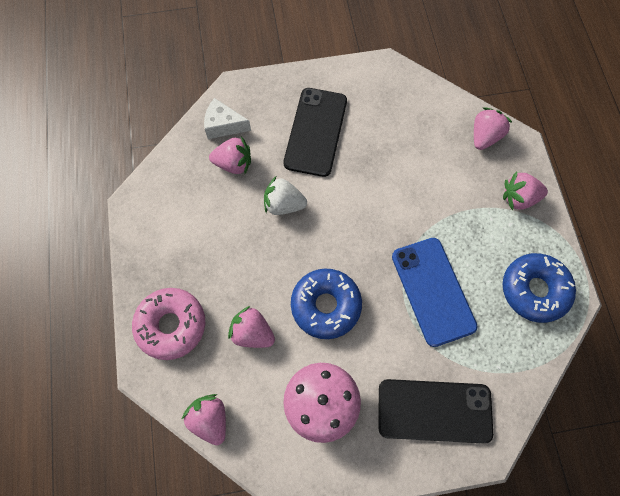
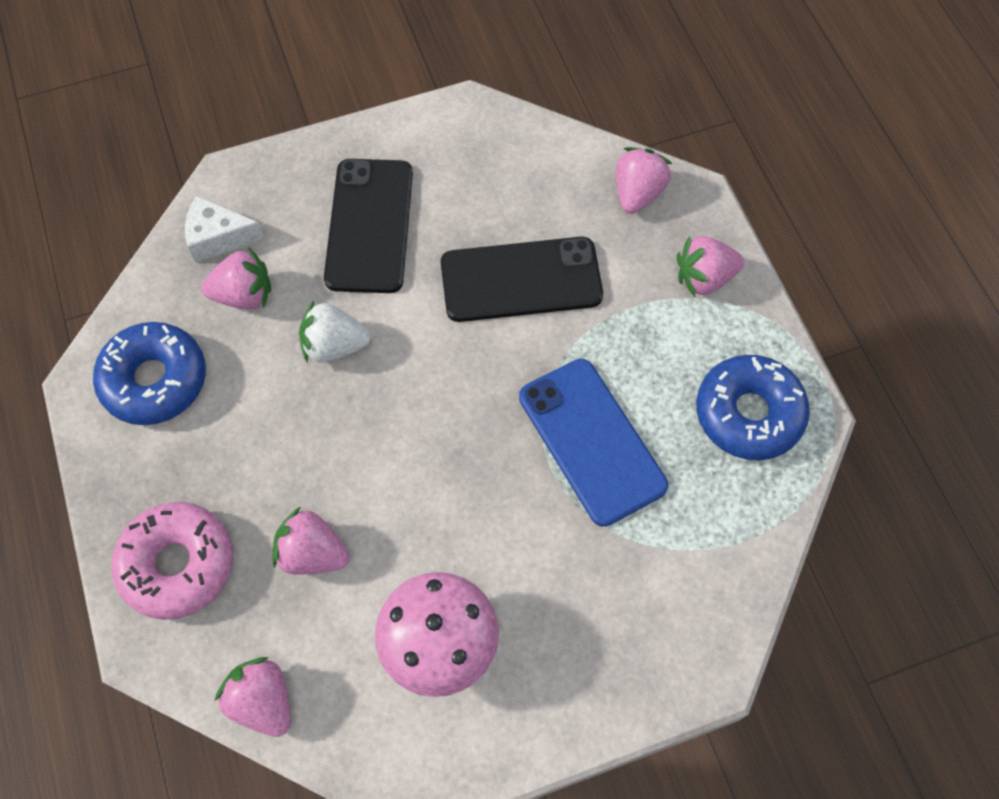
camera: 10 degrees left, 5 degrees down
(326, 305) = (425, 492): blue donut -> blue donut (155, 380)
(434, 411) = (620, 624): black phone -> black phone (521, 280)

